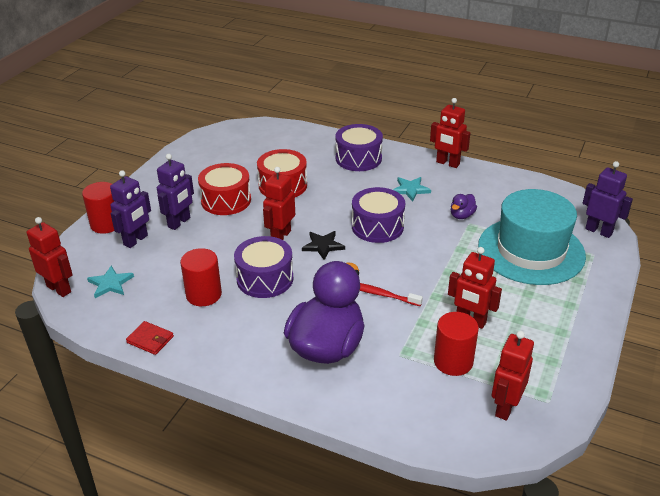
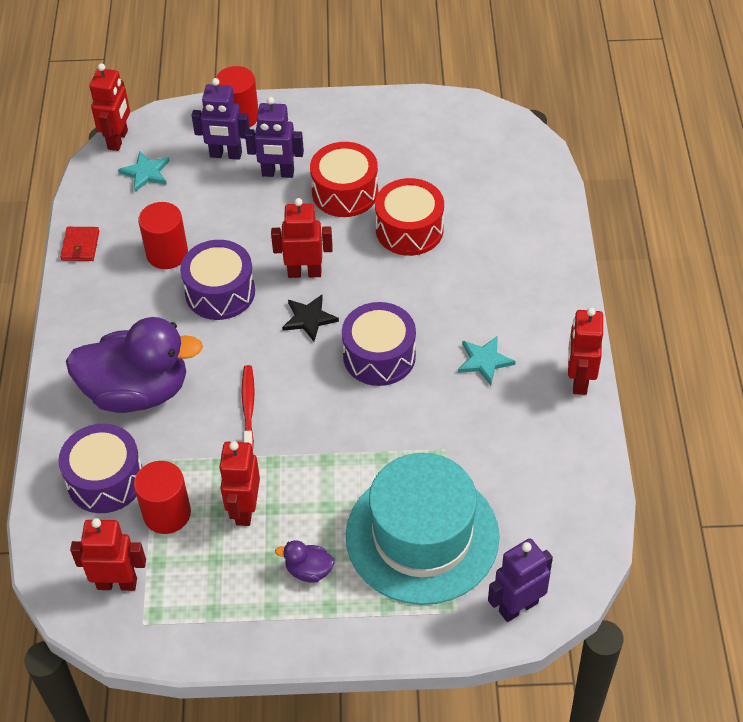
camera: 65 degrees right, 15 degrees up
(358, 158) = (524, 279): purple drum -> purple drum (105, 480)
(462, 215) = (458, 436): purple duck -> purple duck (309, 570)
(599, 231) = (518, 607): purple robot -> purple robot turned 135 degrees counterclockwise

